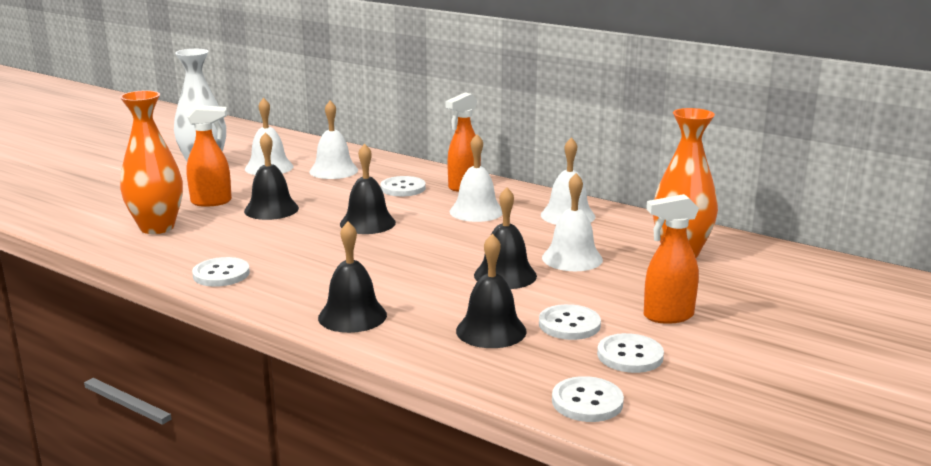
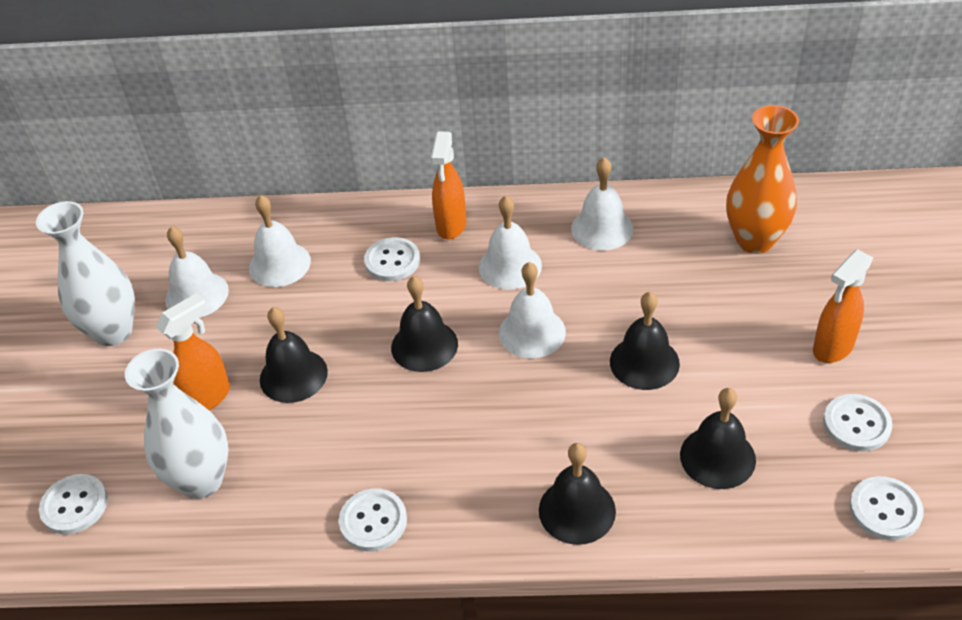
camera: 30 degrees left, 25 degrees up
(157, 227) = (201, 480): orange vase -> white vase
(569, 324) = (770, 408): white button -> white button (74, 505)
(572, 258) = (674, 301): white bell -> white bell (532, 332)

